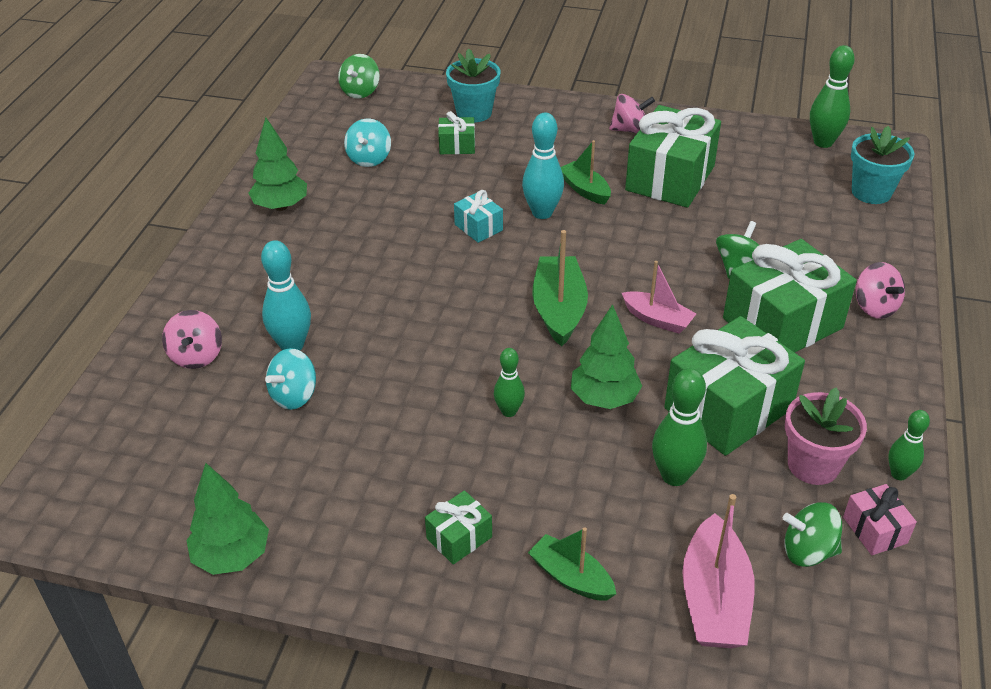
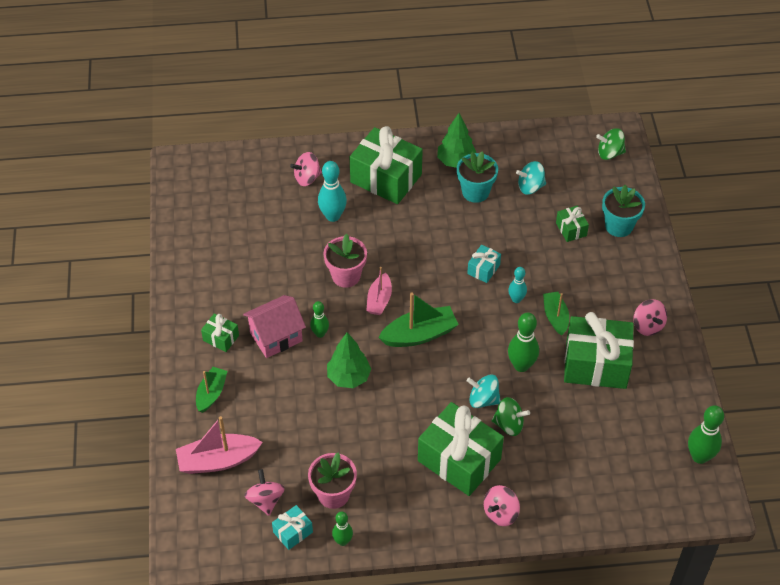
camera: 70 degrees right, 10 degrees up
(232, 556) = (178, 250): green tree -> none
(294, 396) = (294, 232): turquoise spinning top -> turquoise spinning top (483, 399)
(414, 358) = (346, 276): none -> pink flower pot
(490, 465) = (276, 337): none -> pink house
(542, 213) = (516, 299): turquoise bowling pin -> turquoise bowling pin, size x0.62
(585, 190) = (555, 317): green boat -> green boat turned 45 degrees counterclockwise
(657, 319) = (432, 389): pink boat -> pink boat (379, 300)
(674, 476) = (299, 425): green bowling pin -> green bowling pin (521, 365)
(728, 408) = (365, 442): green gift -> green gift (386, 178)
(808, 551) = (265, 500): green spinning top -> pink spinning top
(871, 192) = (644, 498): turquoise flower pot -> turquoise flower pot (475, 192)
(875, 530) = (293, 532): pink gift -> turquoise gift

